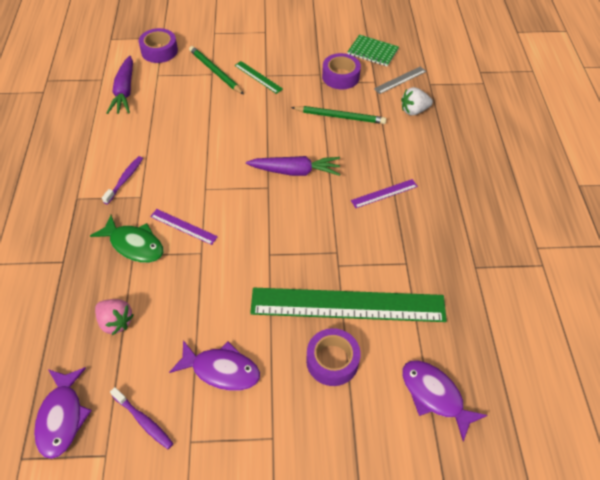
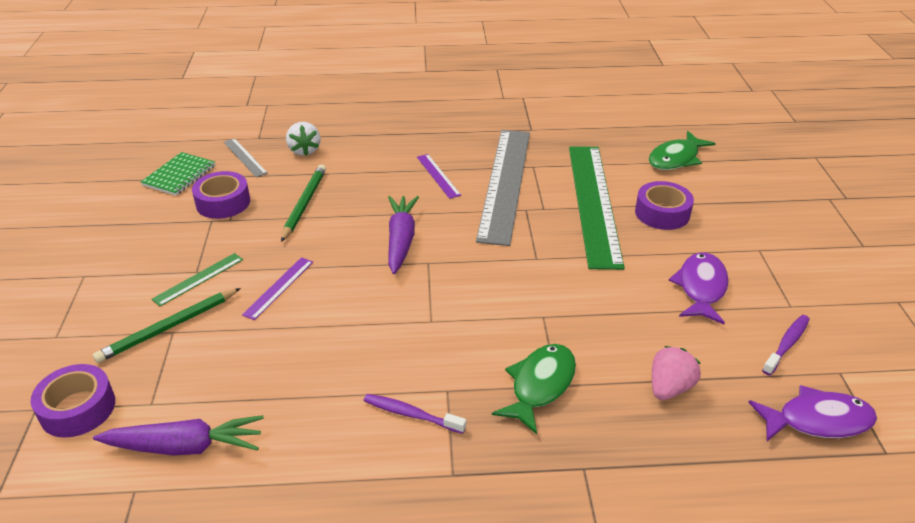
camera: 90 degrees left, 15 degrees down
(183, 226) = (501, 337): purple ruler -> purple ruler (279, 287)
(376, 239) = (505, 183): none -> grey ruler
(434, 395) = (676, 158): purple fish -> green fish

